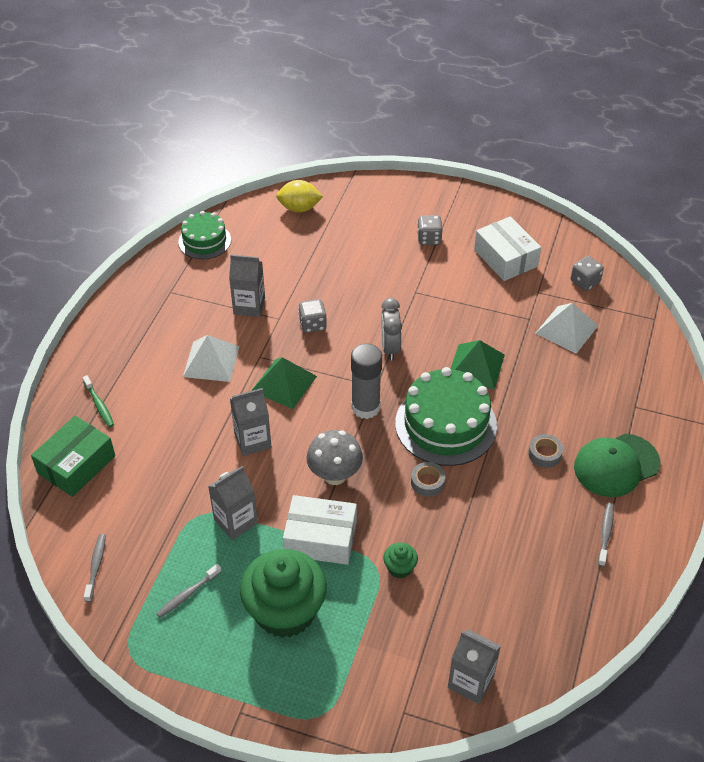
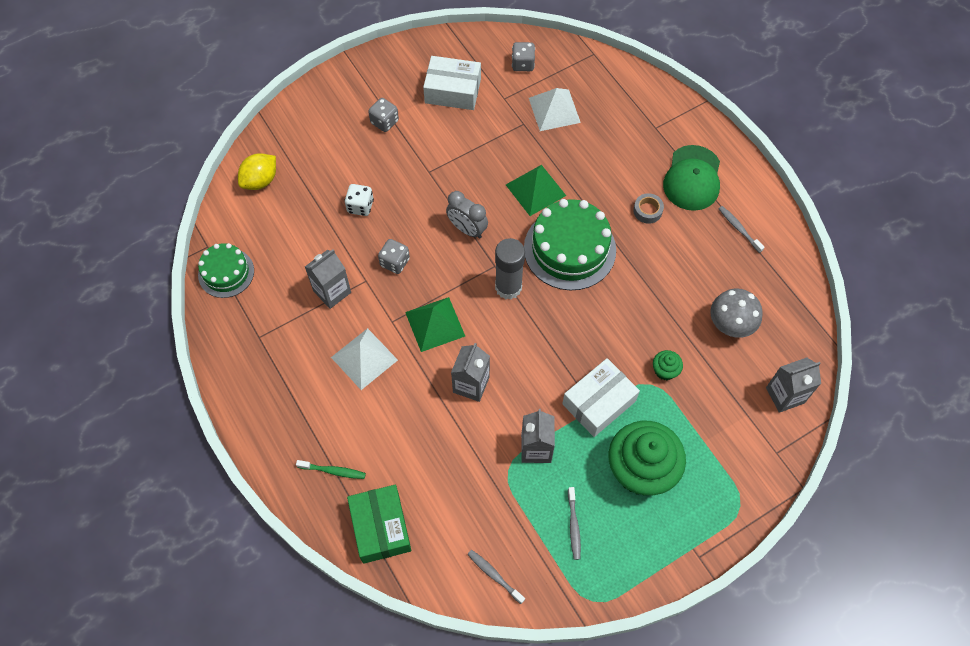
camera: 50 degrees left, 15 degrees up
(335, 475) = (552, 353): grey mushroom -> grey mushroom (729, 326)
(339, 274) = (360, 206): none -> white dice
(427, 482) = (609, 299): grey tape -> none

